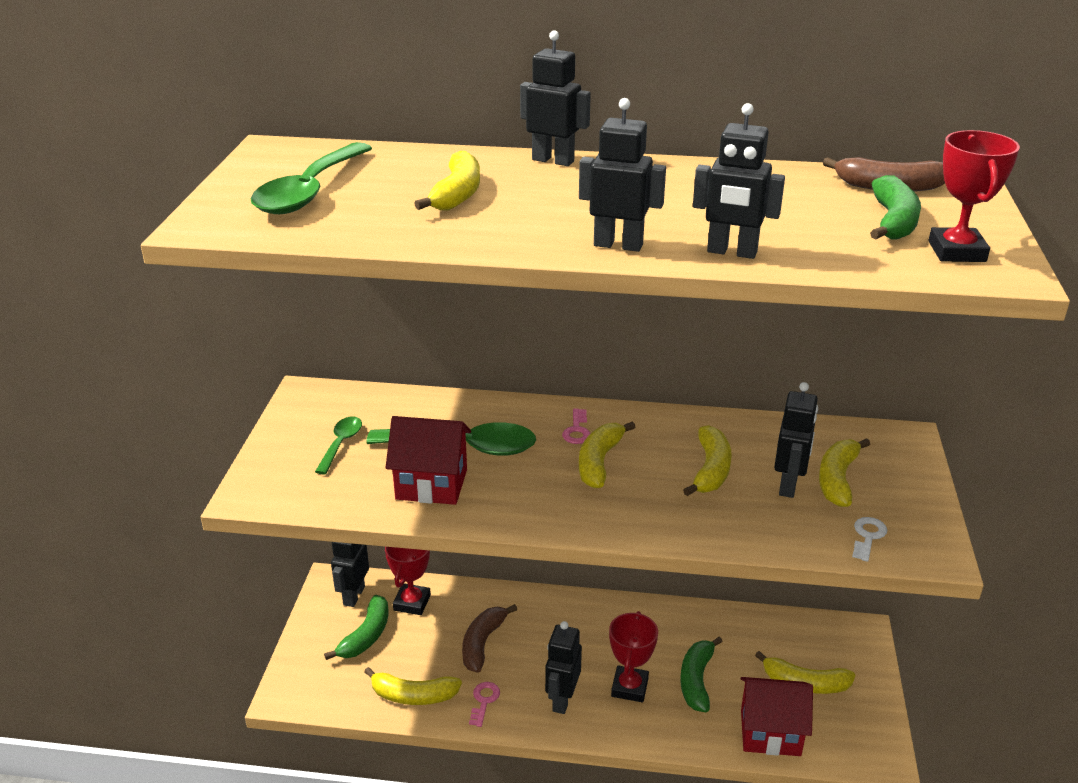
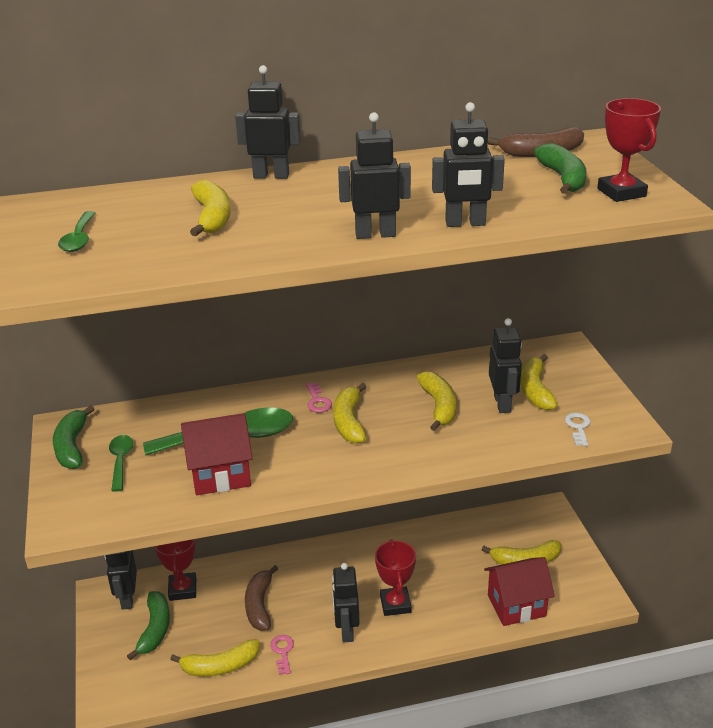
camera: 20 degrees left, 0 degrees up
(309, 191) = (79, 239): green spoon -> green spoon, size x0.53
(696, 680) = (444, 583): green banana -> green banana (72, 446)

